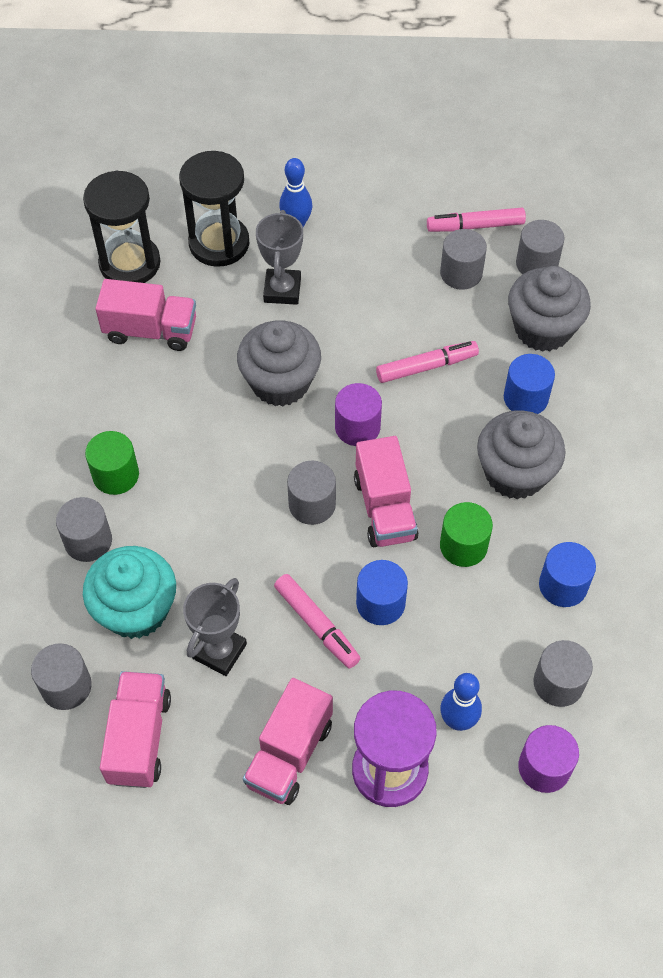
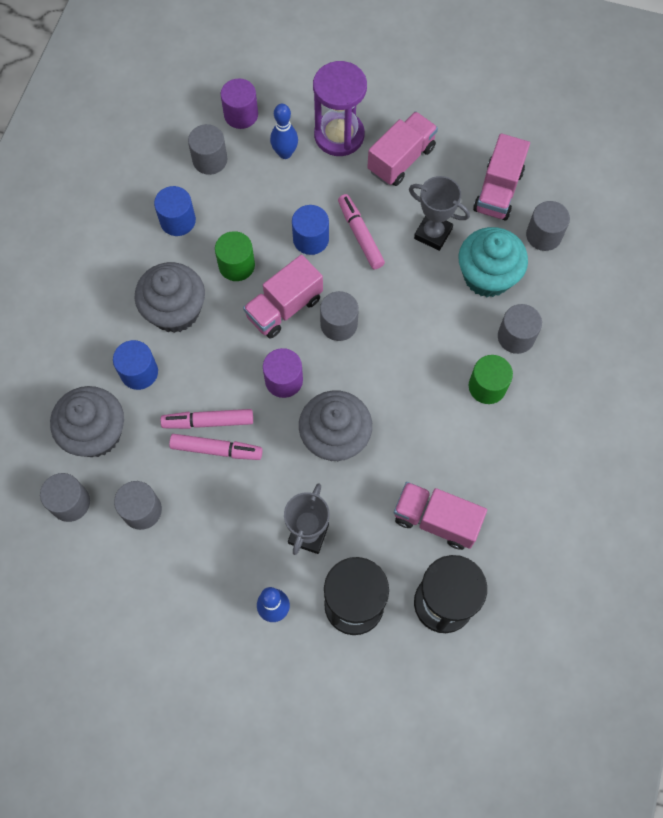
camera: 165 degrees left, 10 degrees up
(219, 651) = (433, 233): grey trophy -> grey trophy turned 75 degrees clockwise
(385, 508) = (284, 308): pink truck -> pink truck turned 135 degrees counterclockwise
(475, 226) = (107, 561): pink marker -> pink marker (216, 449)

